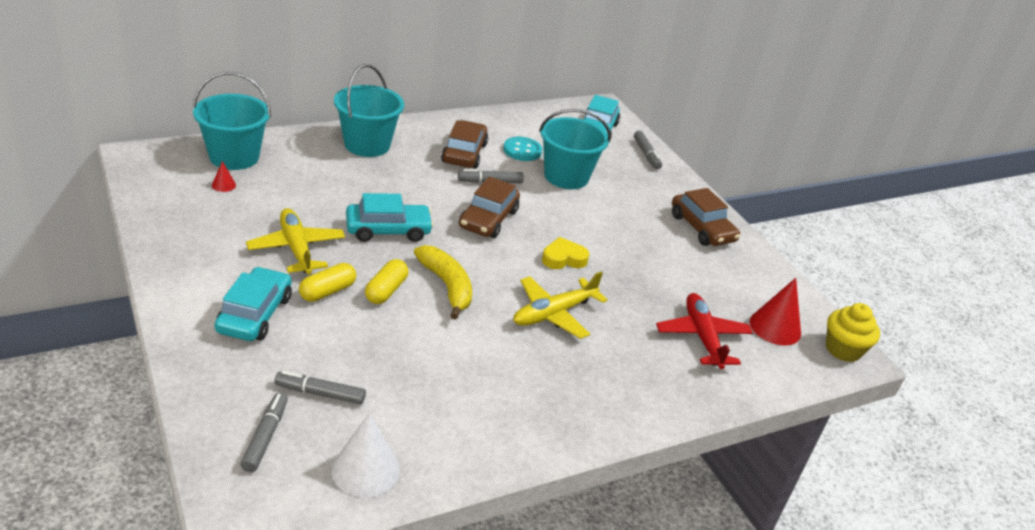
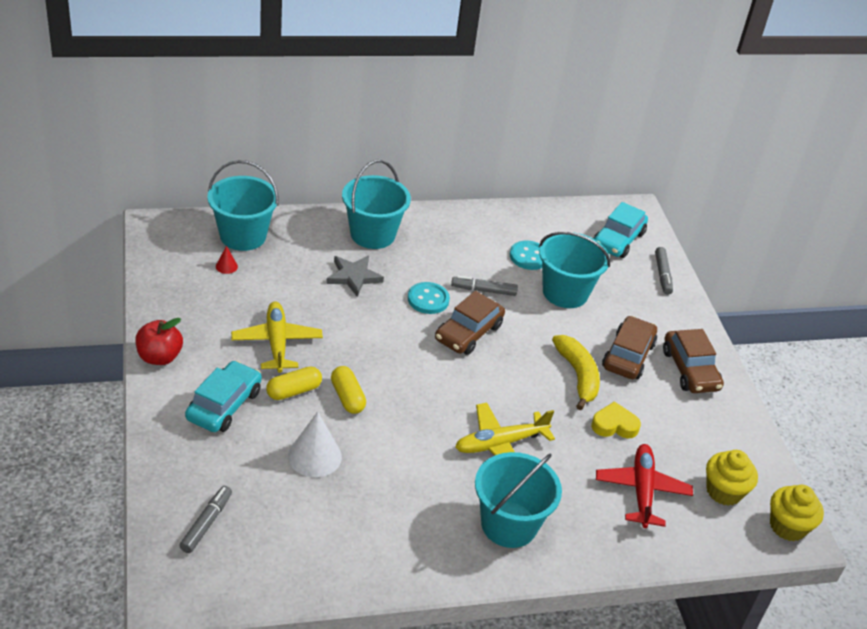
camera: 15 degrees right, 5 degrees up
(170, 276) = (159, 357): none -> red apple
(320, 393) = (262, 491): grey marker -> none
(359, 182) = (353, 277): none -> grey star
(365, 470) = (282, 568): white cone -> white cone (314, 456)
(386, 290) = (347, 397): yellow capsule -> yellow capsule turned 60 degrees counterclockwise
(388, 230) = (367, 333): turquoise car -> none
(439, 195) = (428, 299): none -> turquoise button
(447, 286) = (406, 400): yellow banana -> yellow banana (577, 376)
(464, 153) = (467, 254): brown car -> brown car (628, 356)
(563, 258) = (530, 386): yellow heart -> yellow heart (614, 425)
(589, 387) = (509, 524): none -> turquoise bucket
(775, 327) = (724, 491): red cone -> yellow cupcake

